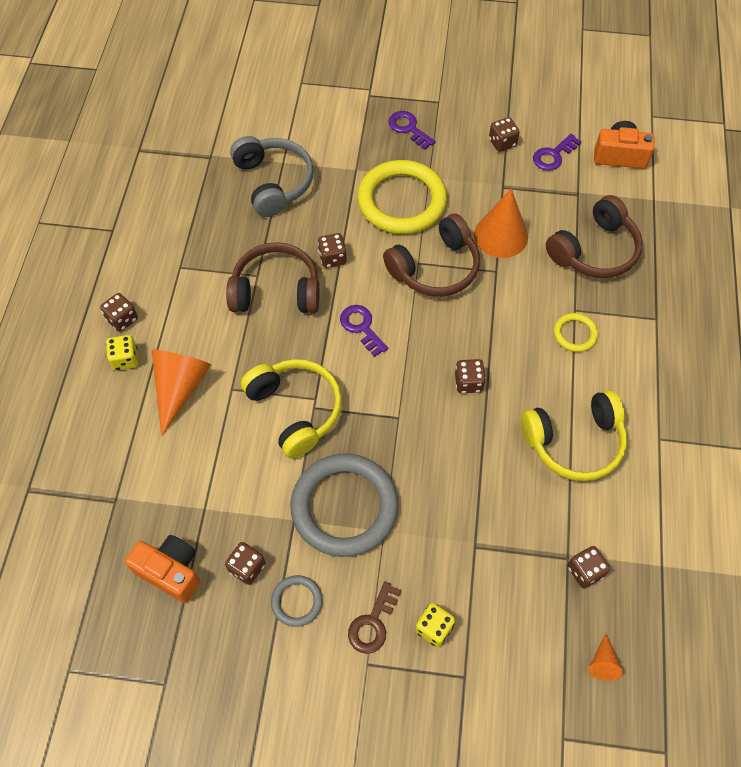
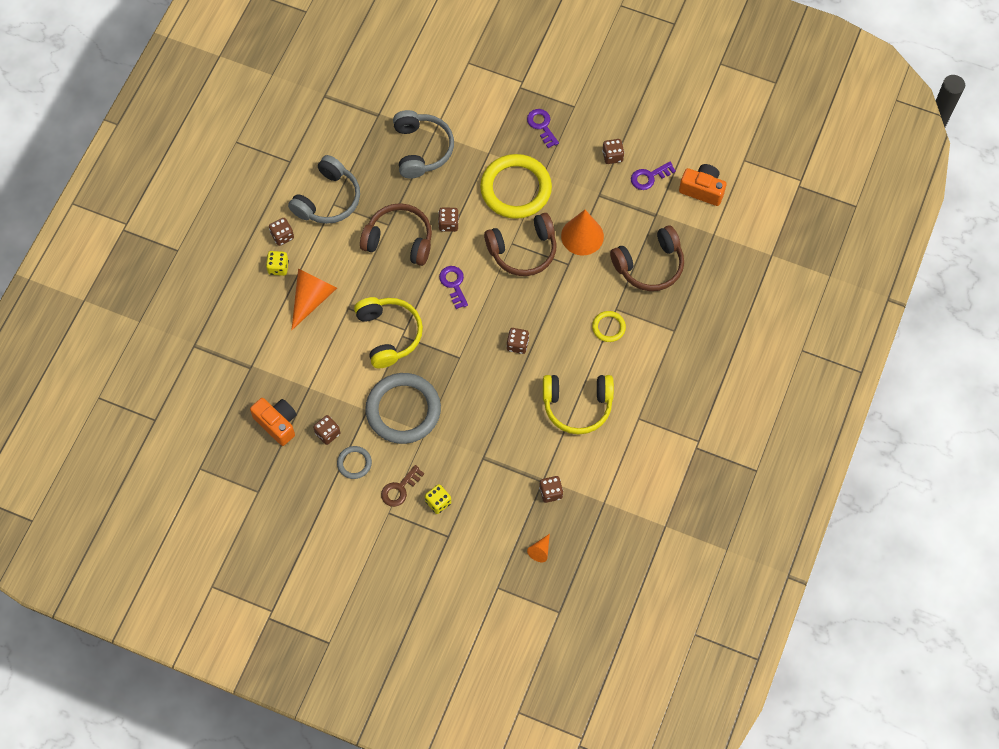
camera: 15 degrees right, 5 degrees up
(171, 263) = (327, 199): none -> grey headphones

